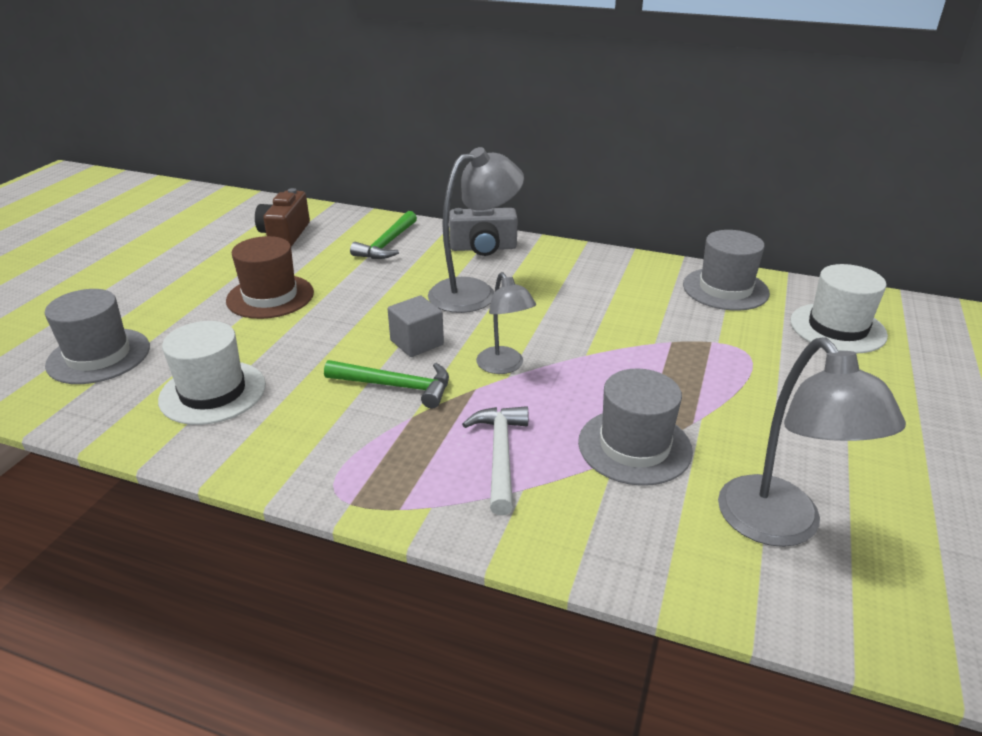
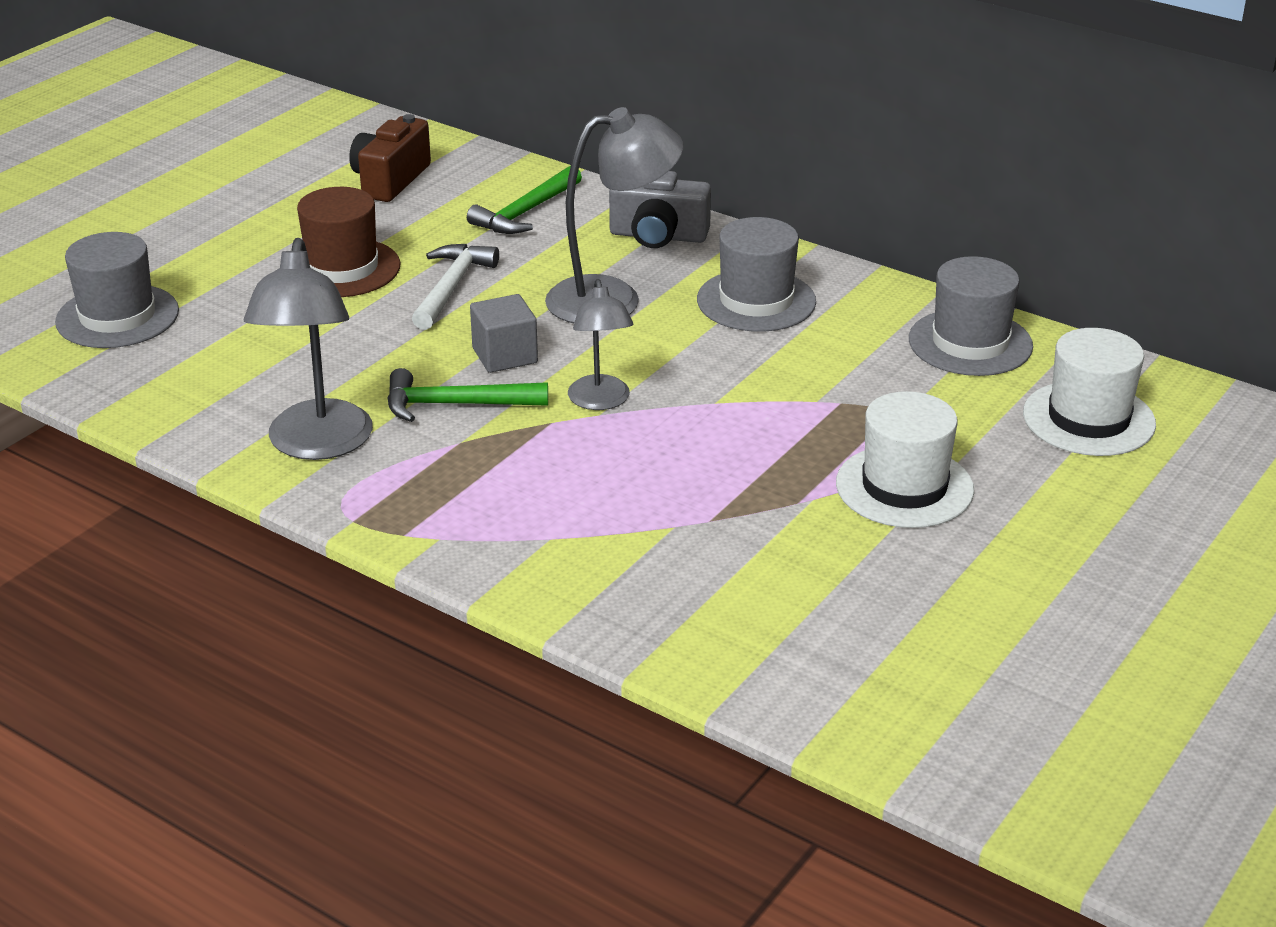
camera: 15 degrees right, 0 degrees up
(213, 392) = (238, 379): white hat -> white hat (904, 487)
(396, 386) = (455, 405): green hammer -> green hammer turned 150 degrees clockwise
(500, 455) = (541, 500): white hammer -> white hammer (451, 287)
(634, 446) = (707, 516): grey hat -> grey hat (756, 301)
(780, 527) = (820, 623): grey lamp -> grey lamp (317, 445)

